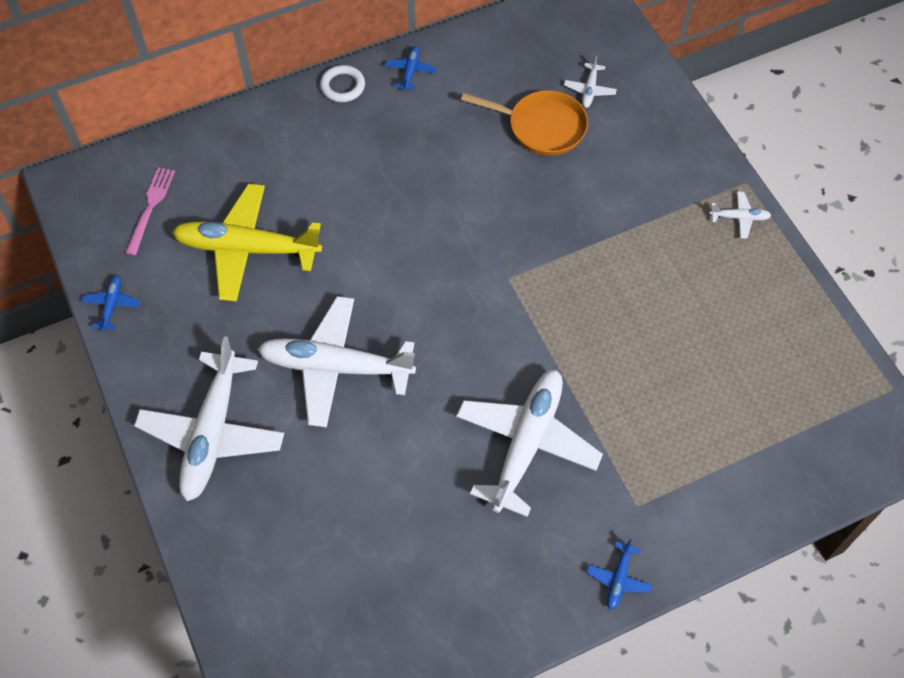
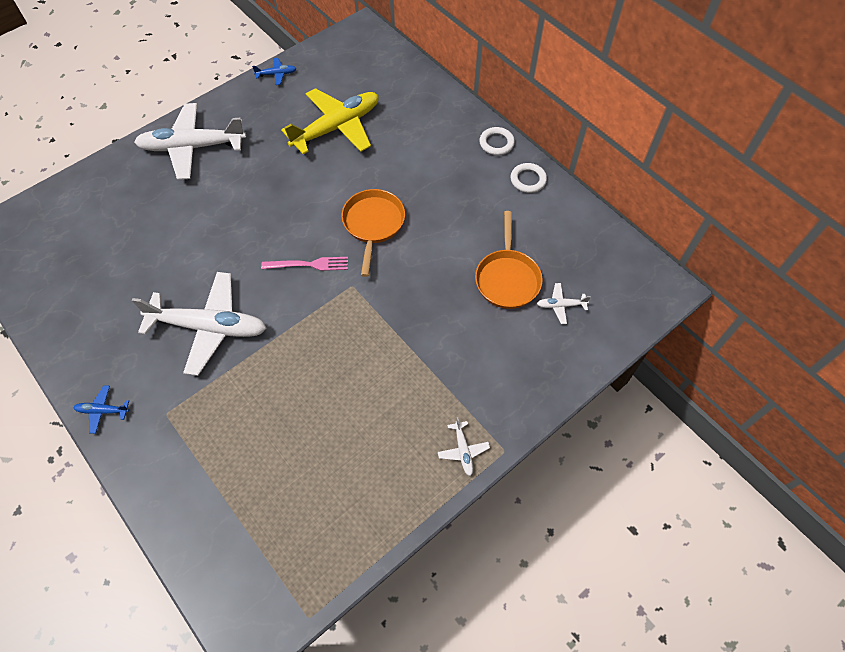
camera: 75 degrees right, 0 degrees up
(151, 207) = (356, 71): pink fork -> pink fork (309, 264)
(247, 249) = (336, 127): yellow plane -> yellow plane turned 60 degrees clockwise
(336, 367) = (253, 198): white plane -> none
(410, 71) = (528, 180): blue plane -> white ring
(425, 239) = (373, 224): none -> orange pan

